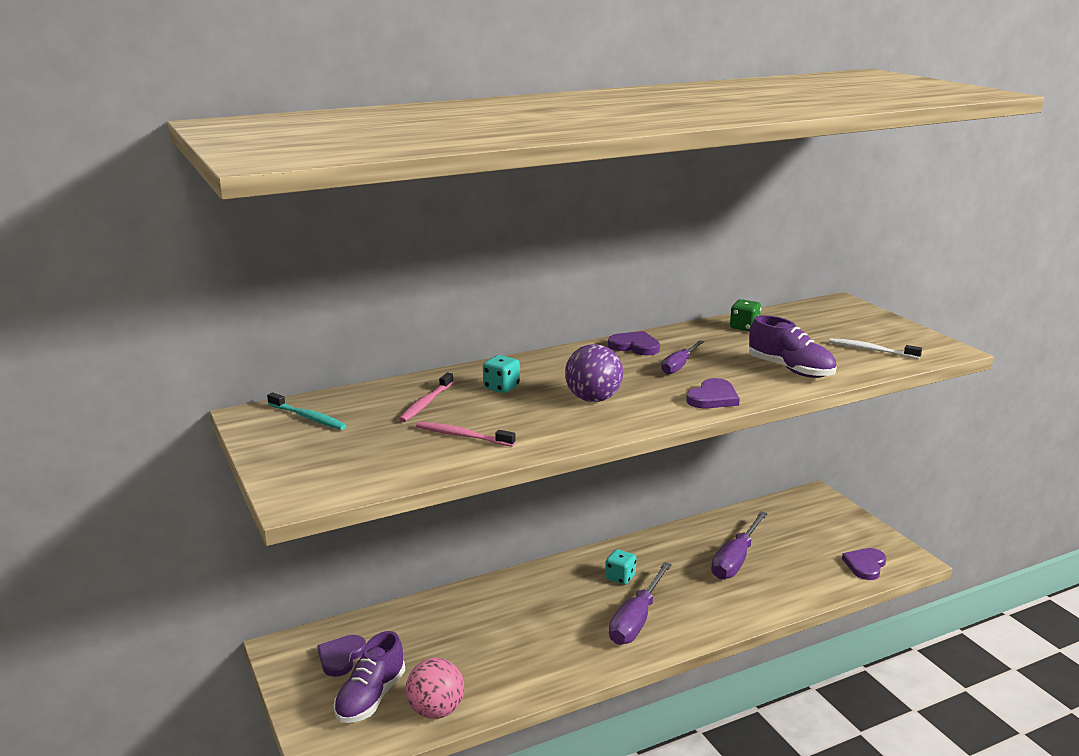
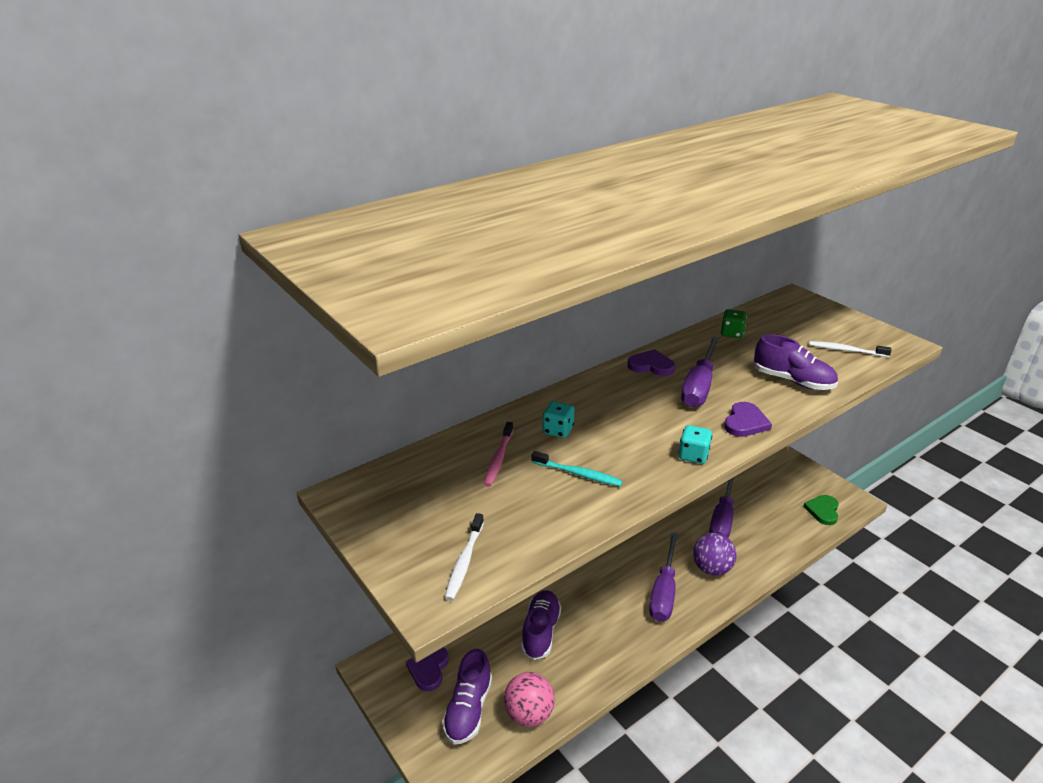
camera: 10 degrees left, 10 degrees up
(308, 417) = (396, 491): turquoise toothbrush -> turquoise toothbrush (578, 474)
(347, 473) = (464, 561): none -> white toothbrush
(462, 436) = (550, 497): pink toothbrush -> none
(478, 639) = (540, 631): none -> purple shoe
(593, 399) = (644, 436): purple ball -> purple ball (711, 568)
(620, 577) = (636, 549): turquoise dice -> turquoise dice (693, 455)
(679, 366) = (699, 386): purple screwdriver -> purple screwdriver, size x1.70
(865, 565) = (823, 511): purple heart -> green heart

